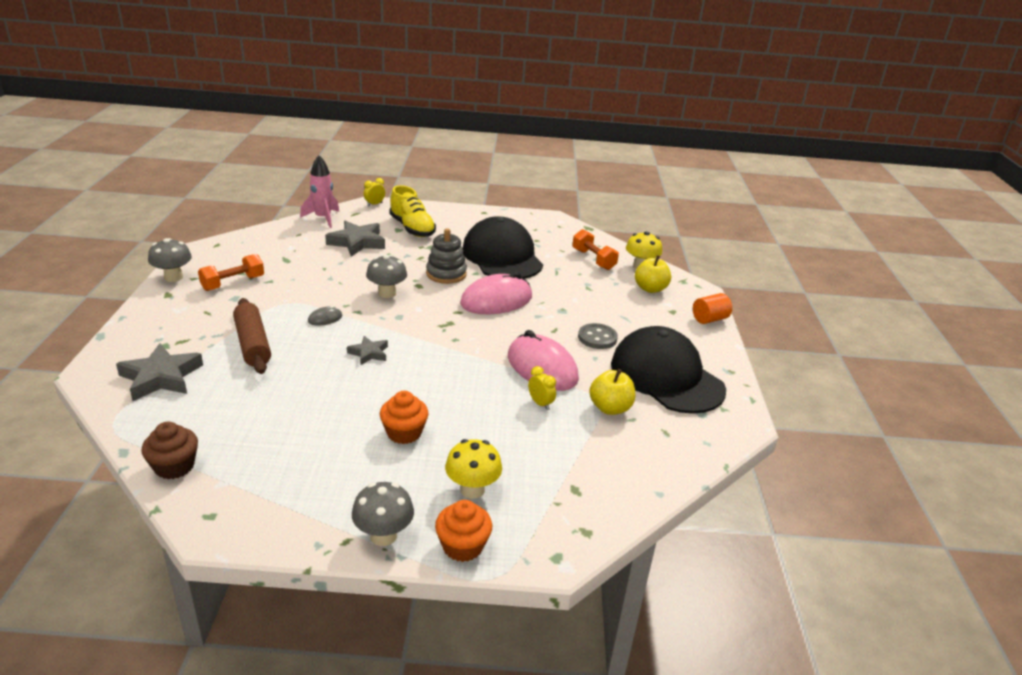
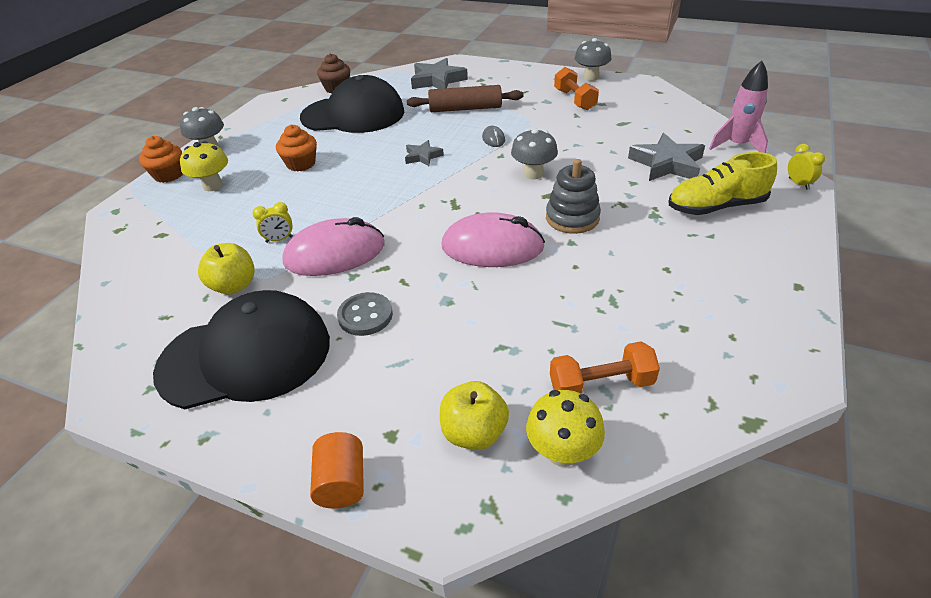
camera: 115 degrees right, 10 degrees up
(496, 300) = (492, 247): pink mouse -> pink mouse turned 75 degrees counterclockwise
(502, 256) = (620, 275): black cap -> black cap (353, 114)

